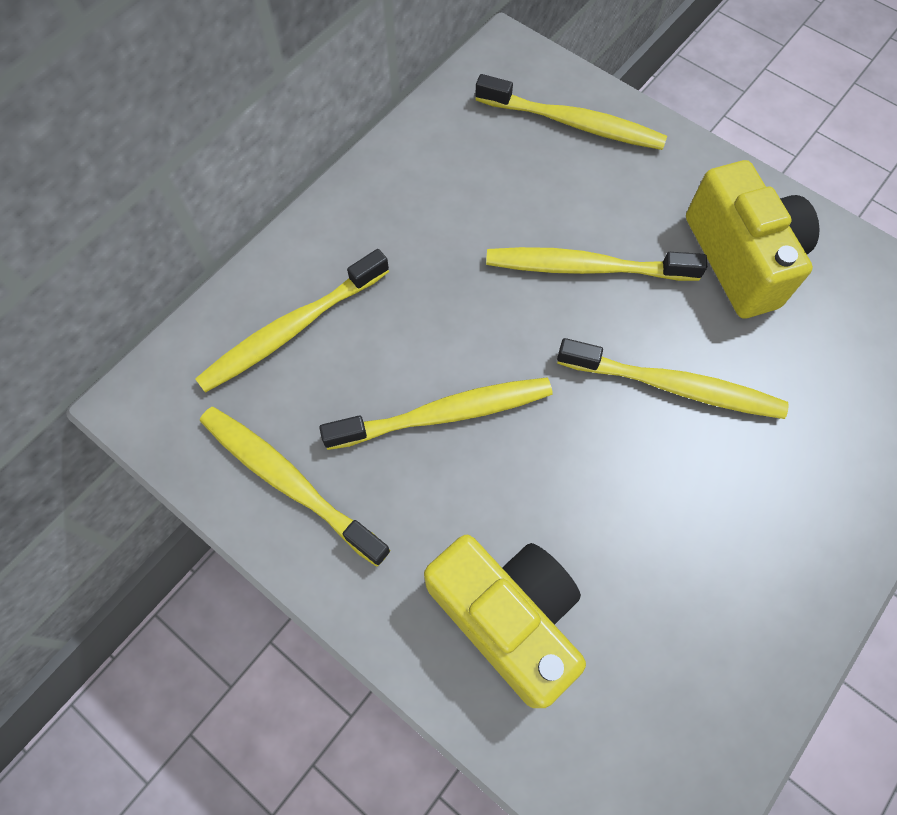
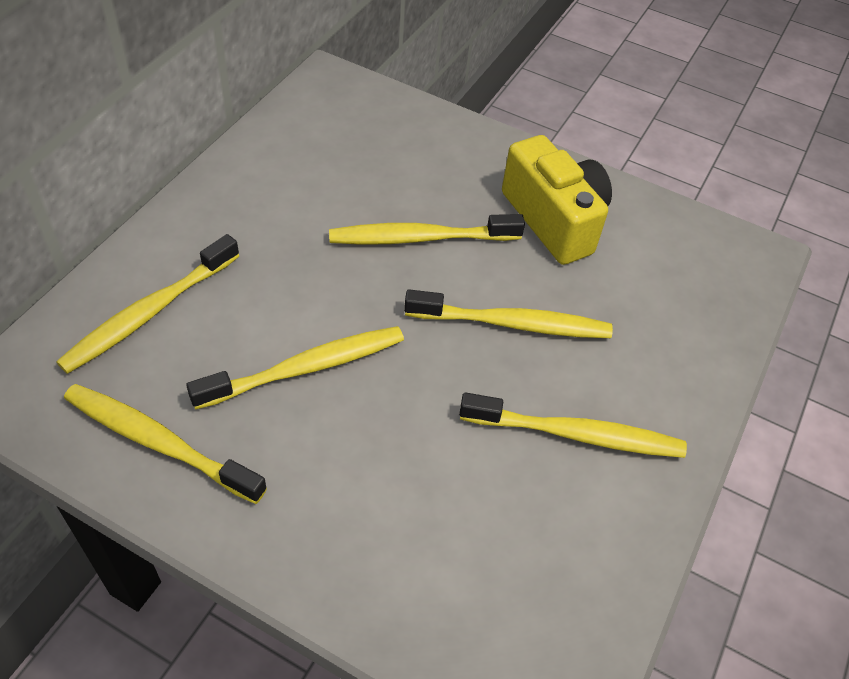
camera: 15 degrees left, 15 degrees down
(507, 617) = (386, 532): yellow camera -> none
(573, 123) = (394, 128): yellow toothbrush -> yellow toothbrush (576, 434)

